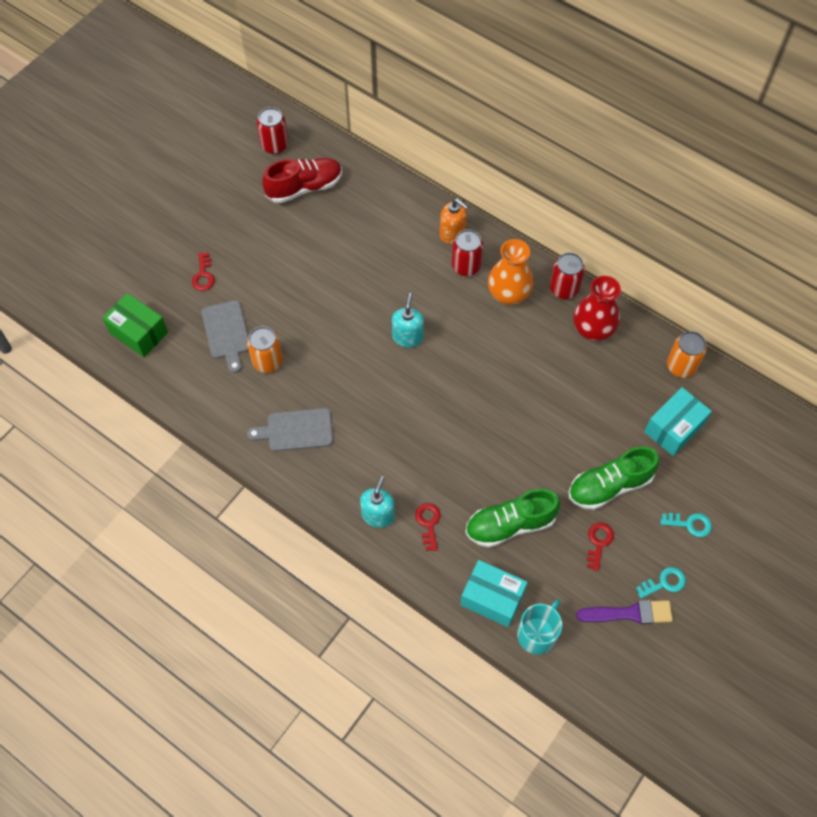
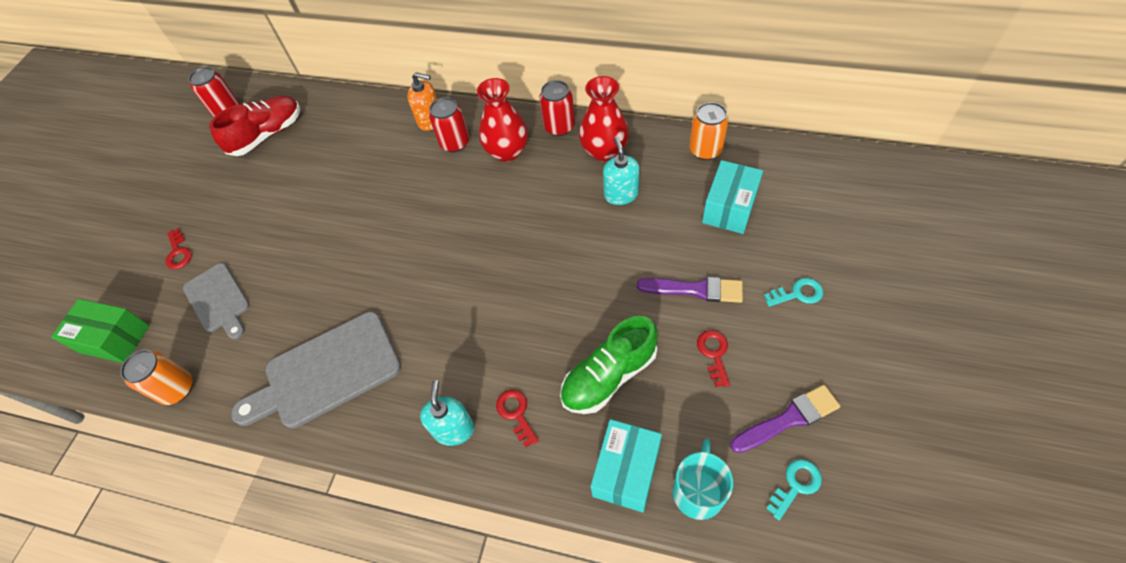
camera: 15 degrees left, 5 degrees down
(267, 361) = (273, 311): orange can -> orange can (177, 389)
(296, 430) = (326, 372): grey cutting board -> grey cutting board, size x1.60
(407, 337) = (419, 228): turquoise soap dispenser -> turquoise soap dispenser (621, 194)
(492, 598) = (626, 471): turquoise box -> turquoise box turned 75 degrees counterclockwise
(508, 294) = (507, 151): orange vase -> red vase
(609, 486) = (695, 290): green shoe -> purple brush
(664, 583) = (807, 367): turquoise key -> turquoise key (796, 485)

